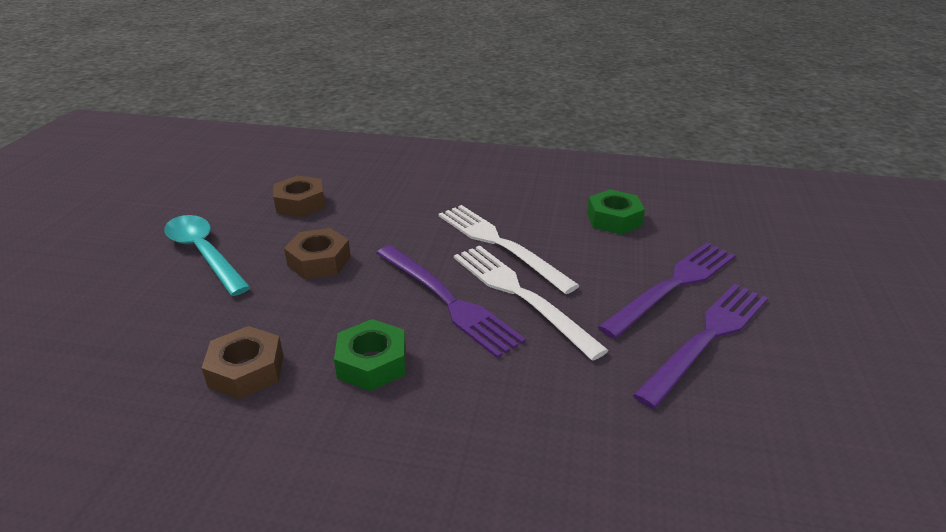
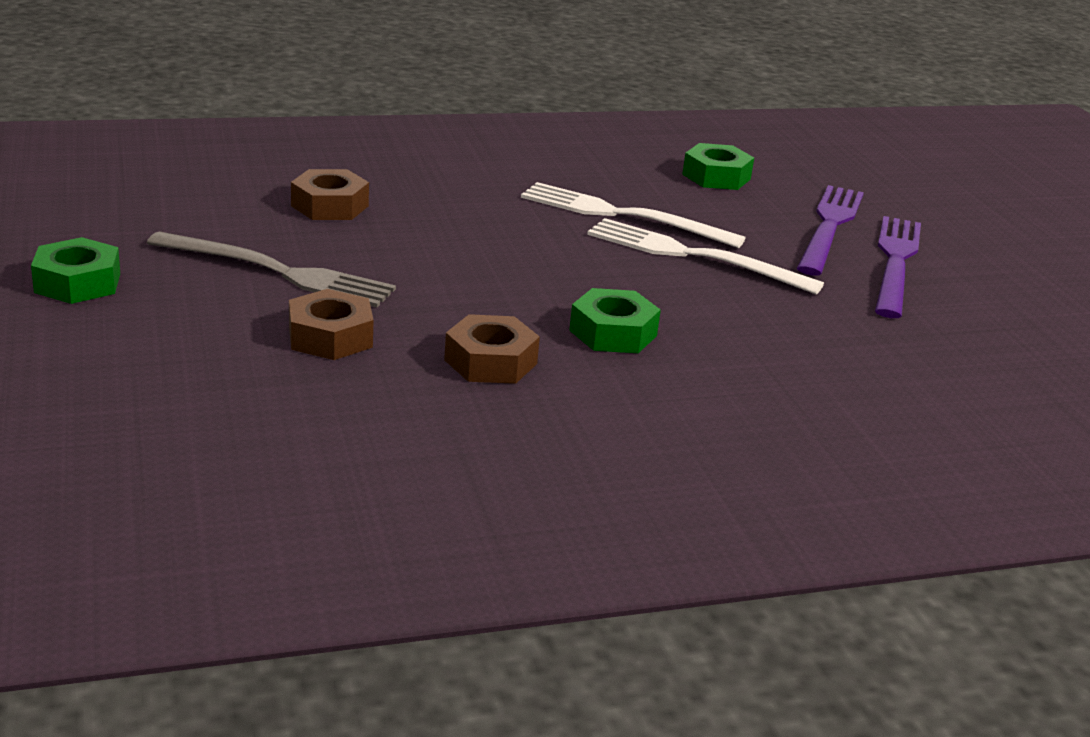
camera: 30 degrees left, 5 degrees down
(81, 240) = (77, 283): none -> green nut
(204, 253) = (277, 272): turquoise spoon -> grey fork
(319, 261) = (437, 259): brown nut -> brown nut (330, 337)
(447, 300) = (625, 272): purple fork -> none

